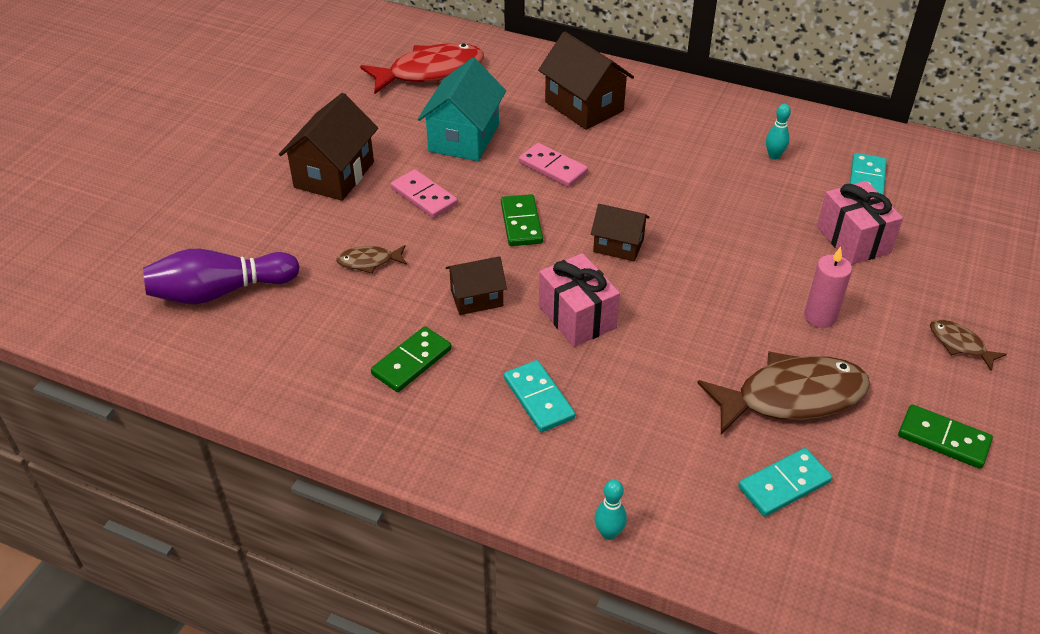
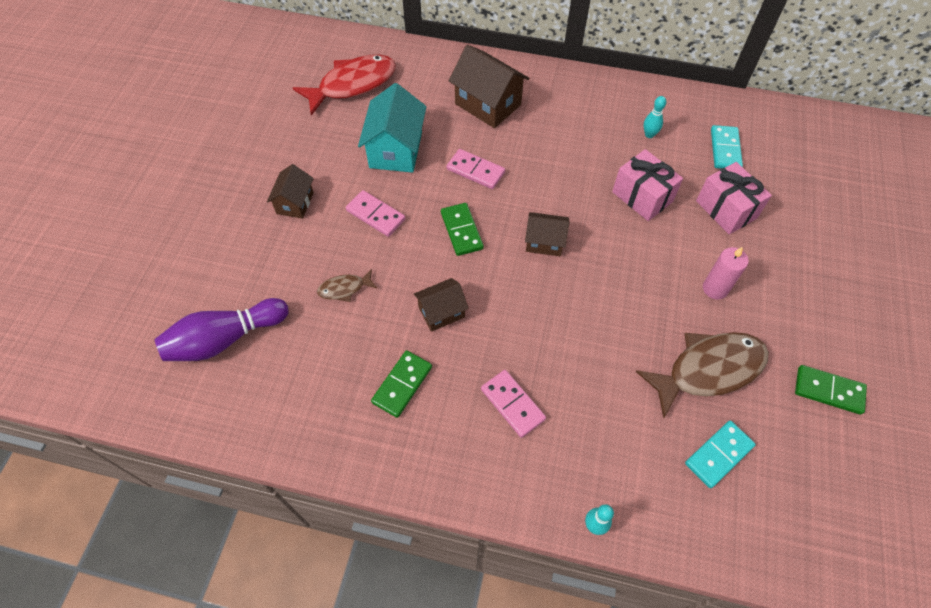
camera: 10 degrees left, 15 degrees up
(334, 175) = (295, 203): brown house -> brown house, size x0.60
(538, 398) = (512, 404): turquoise domino -> pink domino
(577, 317) = (526, 319): pink gift -> pink gift (642, 197)
(959, 344) = (824, 299): brown fish -> none

